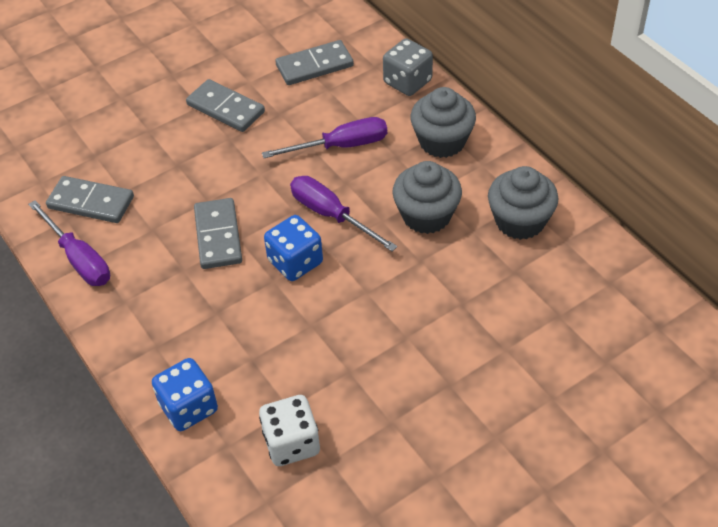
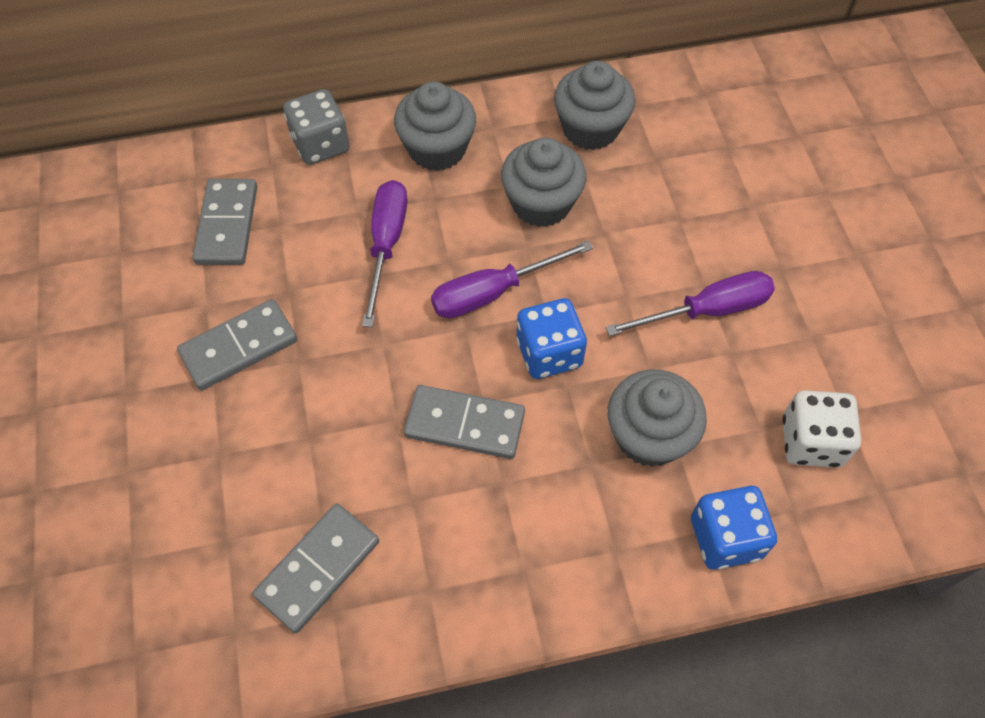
camera: 70 degrees left, 10 degrees up
(79, 259) = (418, 612): purple screwdriver -> purple screwdriver (707, 310)
(253, 339) = (649, 436): none -> grey cupcake

